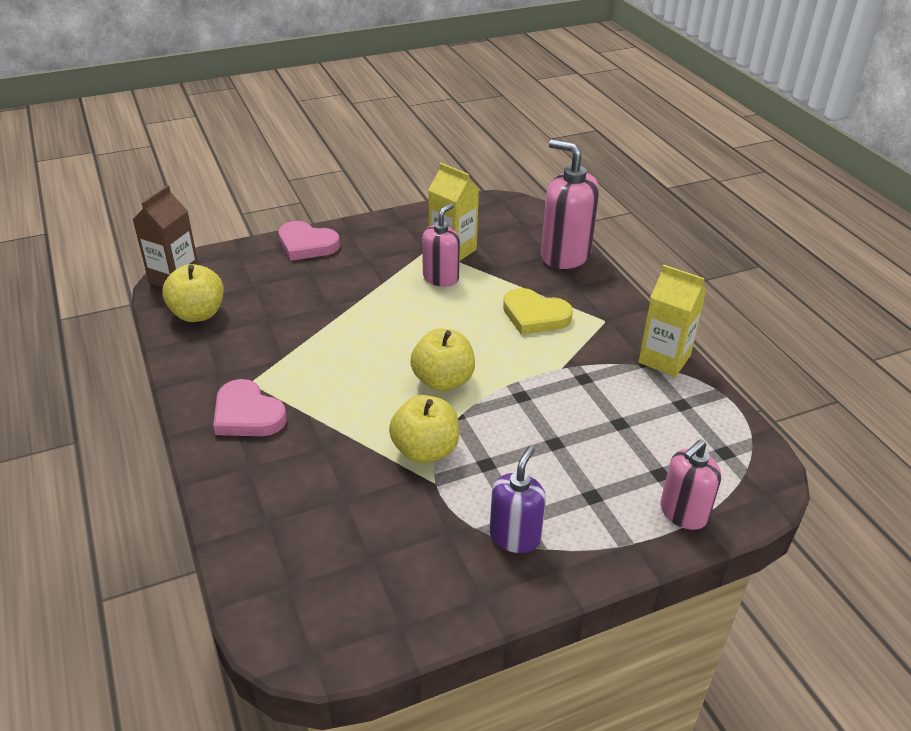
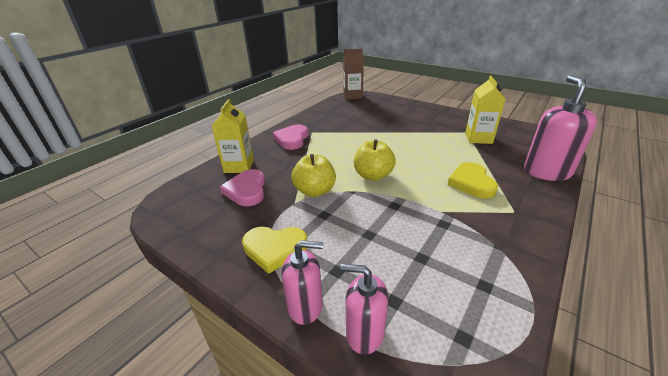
camera: 60 degrees right, 5 degrees down
(198, 314) = (339, 107): yellow apple -> none
(307, 245) = (415, 107): pink heart -> pink heart (247, 190)
(441, 278) = (451, 144): pink soap dispenser -> pink soap dispenser (305, 306)
(515, 536) = (275, 249): purple soap dispenser -> yellow heart
(664, 359) = (521, 256): yellow carton -> yellow carton (239, 166)

